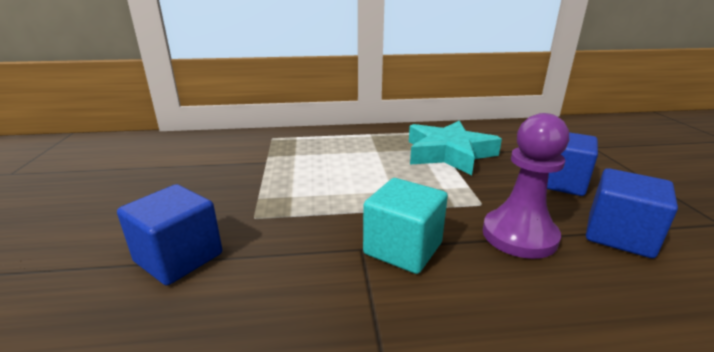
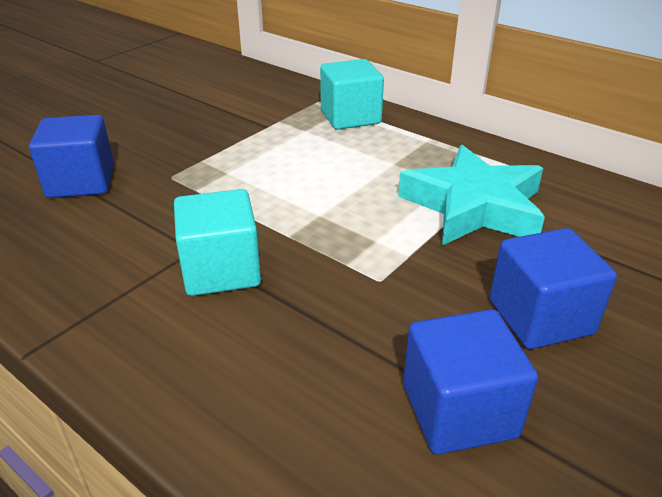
camera: 45 degrees right, 10 degrees up
(308, 139) = (350, 117): none -> turquoise cube
(519, 235) = (344, 331): purple pawn -> none

